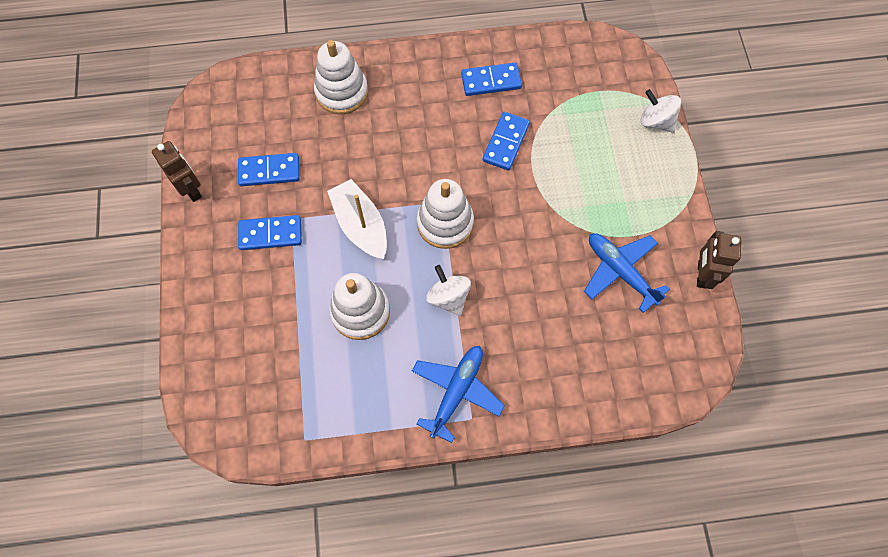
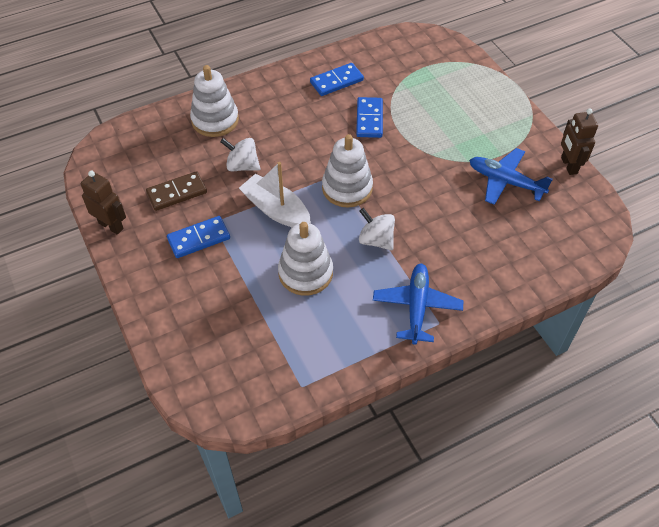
camera: 20 degrees left, 15 degrees down
(269, 171) = (177, 193): blue domino -> brown domino
(656, 121) = (479, 75): white spinning top -> white spinning top (242, 166)

